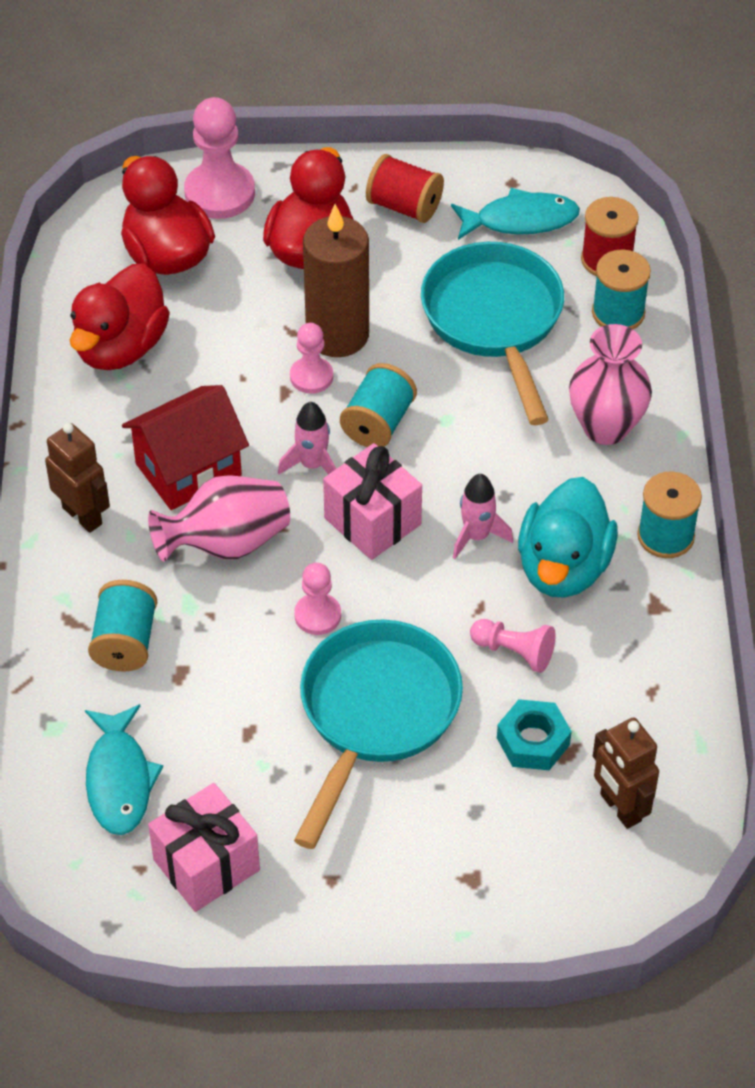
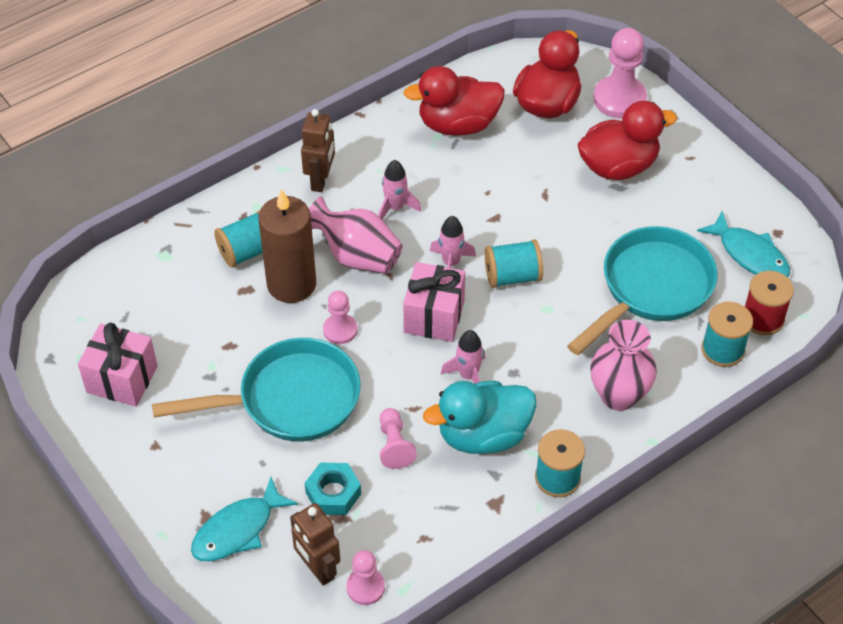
camera: 55 degrees right, 0 degrees up
(119, 780) = (150, 305): turquoise fish -> turquoise fish (238, 530)
(188, 470) = (395, 207): red house -> pink rocket
(311, 377) = (518, 223): pink pawn -> pink pawn (365, 587)
(337, 335) = (563, 217): brown candle -> brown candle (291, 284)
(404, 206) = (700, 190): red spool -> none
(620, 808) = (318, 569): brown robot -> brown robot turned 60 degrees counterclockwise

